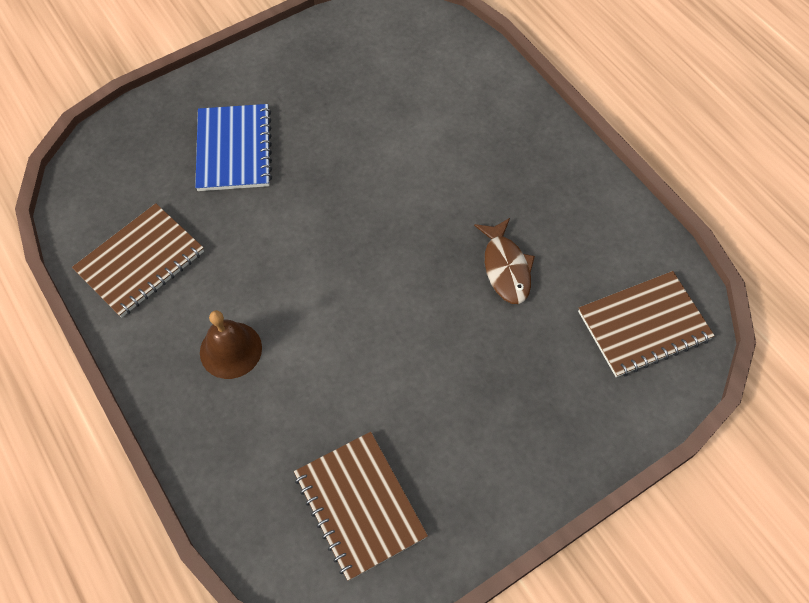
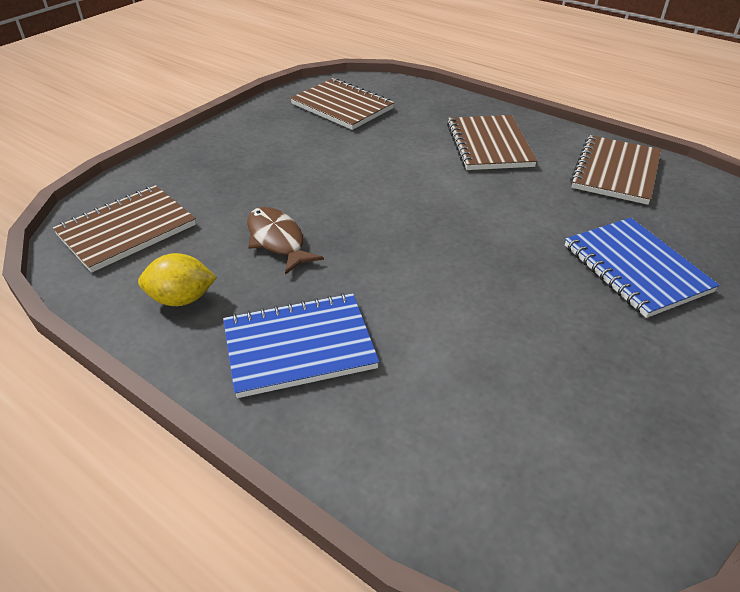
camera: 160 degrees right, 20 degrees down
(230, 350) = (489, 145): brown bell -> brown notebook
(514, 158) = (299, 347): none -> blue notebook
(594, 225) = (182, 299): none -> yellow lemon

